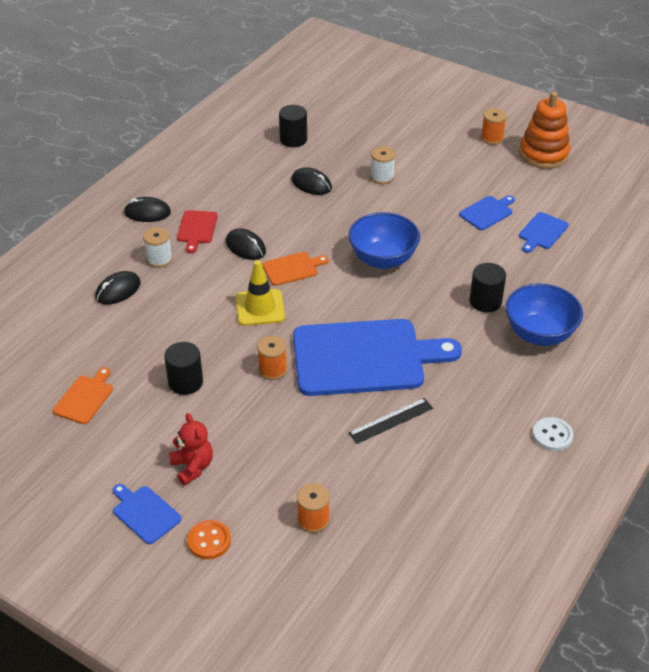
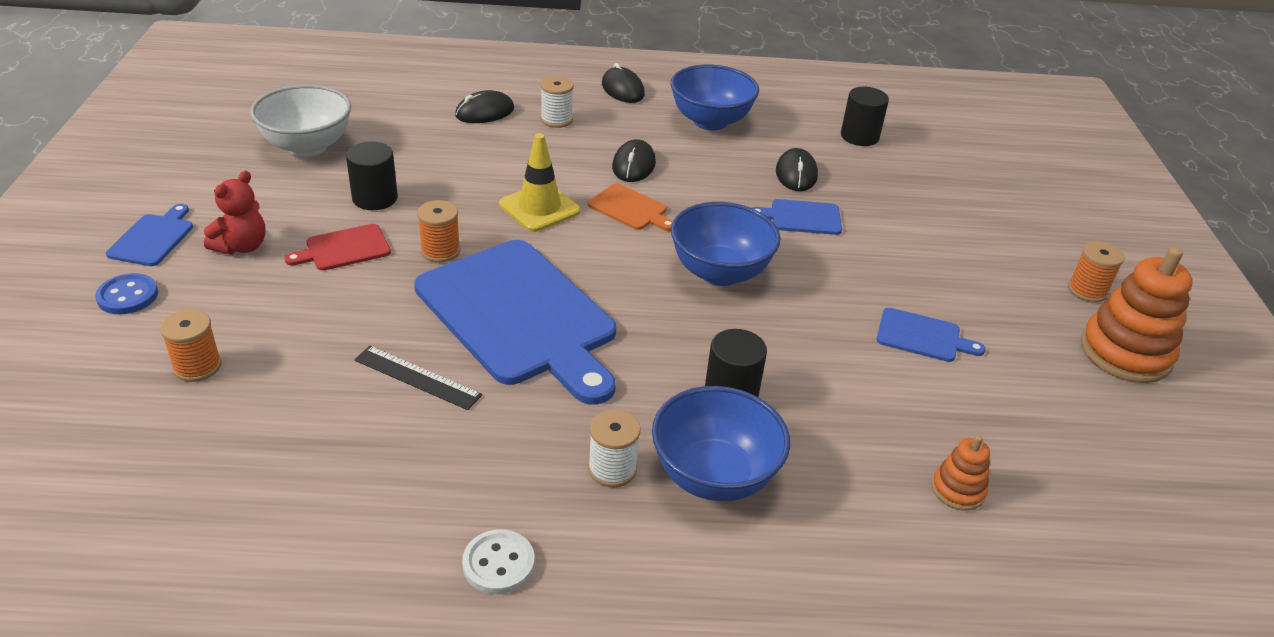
camera: 55 degrees right, 5 degrees down
(85, 398) = (307, 146): orange cutting board -> white bowl
(118, 290) = (484, 112): black mouse -> black mouse turned 45 degrees counterclockwise
(196, 229) = (629, 125): red cutting board -> red cutting board (344, 249)
(209, 541) = (128, 296): orange button -> blue button
(223, 191) = (710, 121): none -> blue bowl
(382, 177) = (877, 222): white spool -> white spool (612, 469)
(542, 232) = (946, 407): blue cutting board -> blue cutting board (802, 217)
(595, 258) = (958, 490): none -> orange stacking toy

